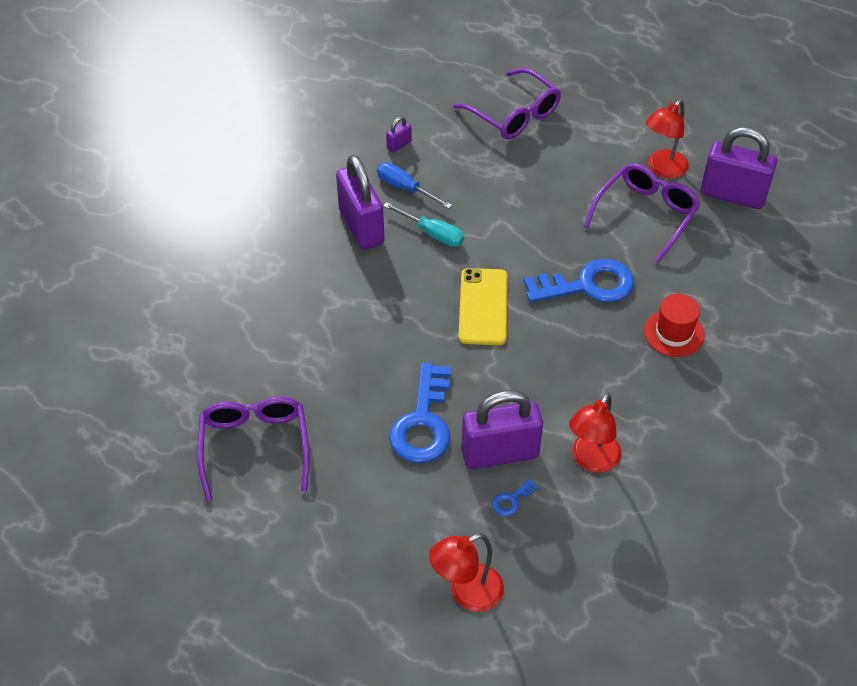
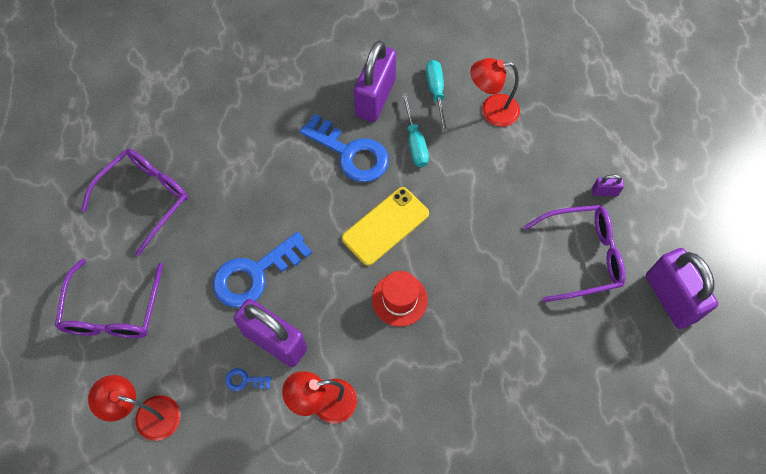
camera: 45 degrees right, 15 degrees up
(399, 145) = (469, 55): purple padlock -> purple padlock (604, 192)
(405, 188) = (436, 92): blue screwdriver -> turquoise screwdriver
(514, 114) = (579, 95): purple glasses -> purple glasses (113, 311)
(587, 285) = (474, 273): blue key -> blue key (350, 153)
(662, 169) = (639, 230): red lamp -> red lamp (491, 111)
(674, 333) = (491, 365): red hat -> red hat (399, 299)

